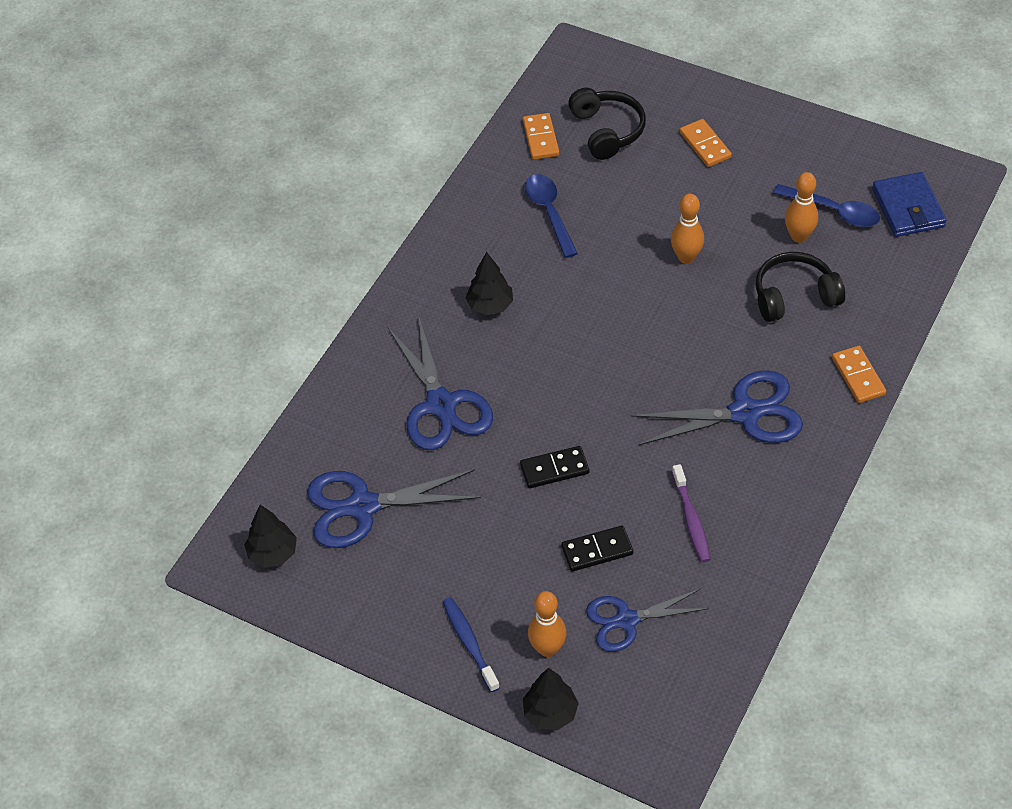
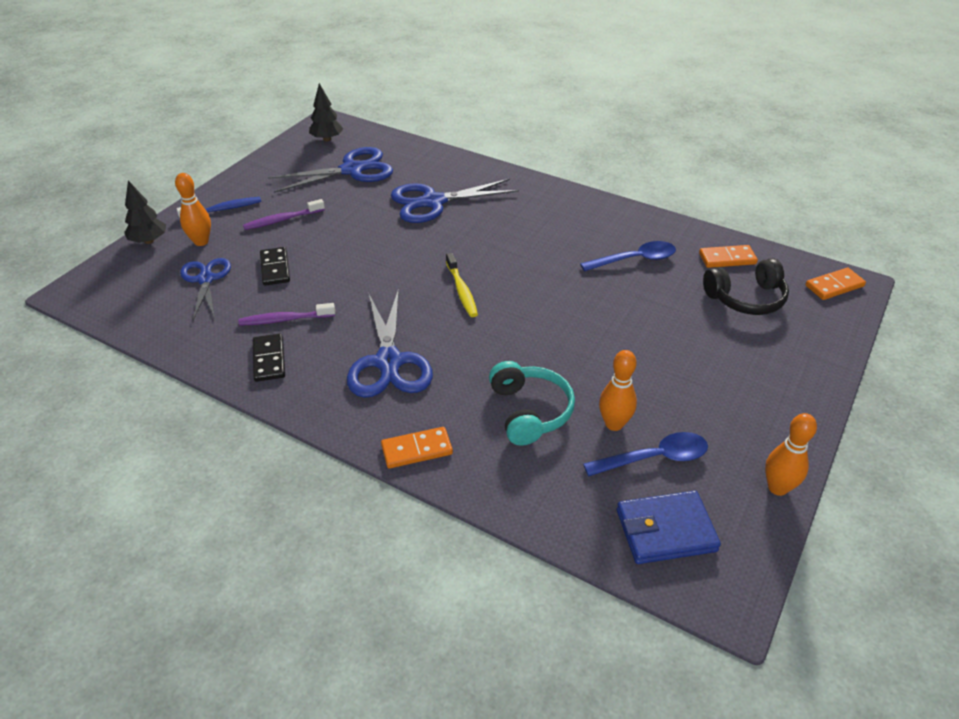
camera: 90 degrees right, 10 degrees down
(363, 507) = (352, 170): blue scissors -> blue scissors turned 75 degrees clockwise
(490, 305) = (529, 226): black tree -> none
(491, 565) = (282, 220): none -> purple toothbrush
(554, 469) = (359, 251): black domino -> black domino (269, 359)
(620, 361) = (461, 290): none -> yellow toothbrush
(686, 257) = (583, 338): orange bowling pin -> orange bowling pin (777, 488)
(705, 145) = (740, 364): orange domino -> orange domino (834, 286)
(794, 296) = (530, 411): black headphones -> turquoise headphones
(833, 211) = (654, 458): blue spoon -> blue spoon turned 135 degrees counterclockwise

